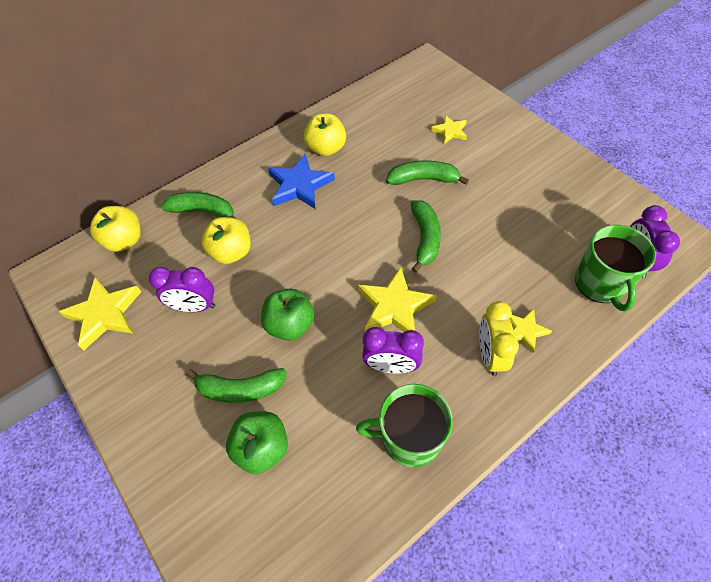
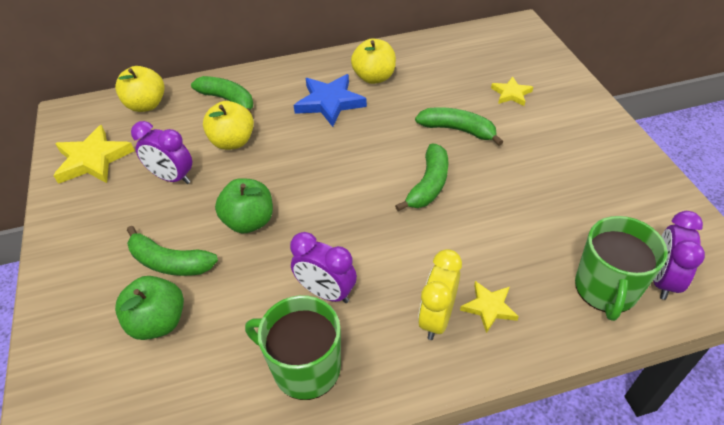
camera: 20 degrees right, 10 degrees down
(394, 306) = (361, 238): yellow star -> none

